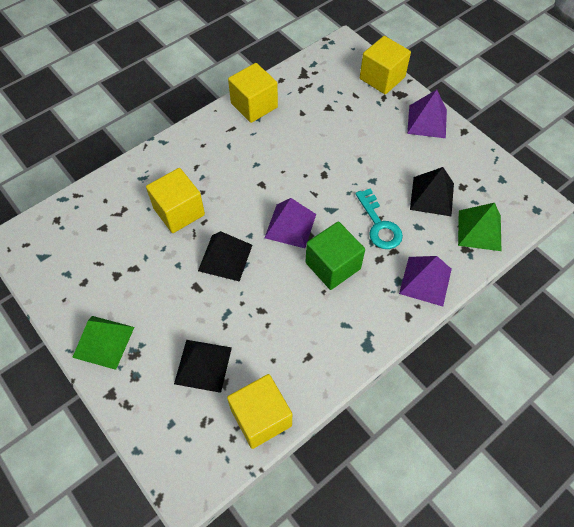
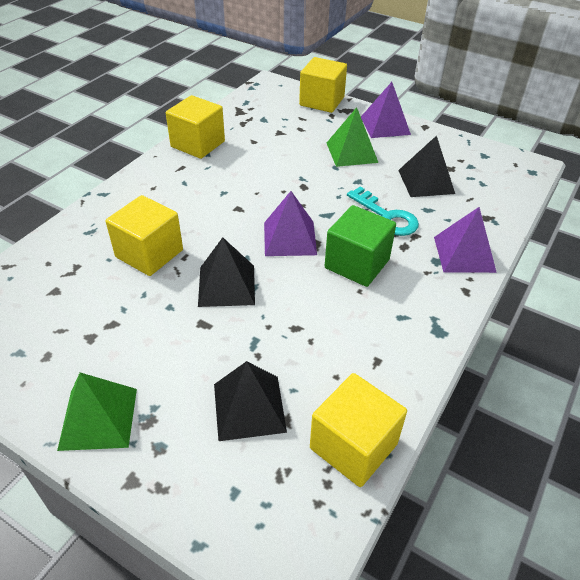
camera: 20 degrees left, 15 degrees down
(479, 230) = (490, 199): green pyramid -> green pyramid (352, 152)

